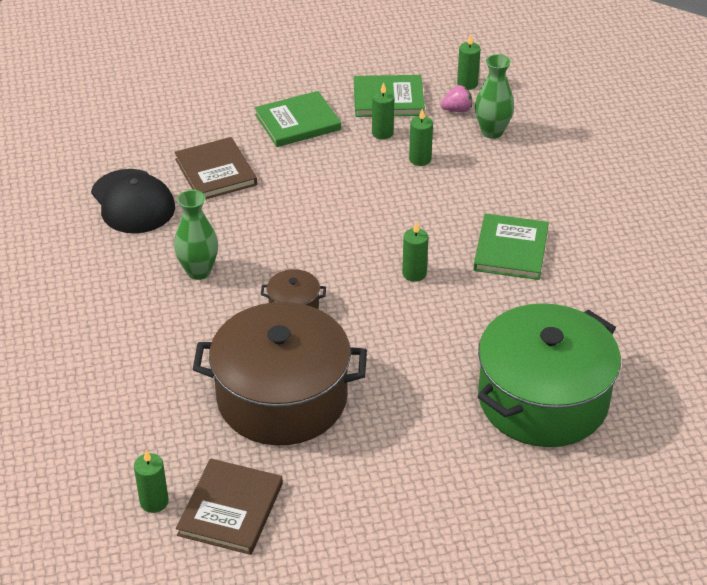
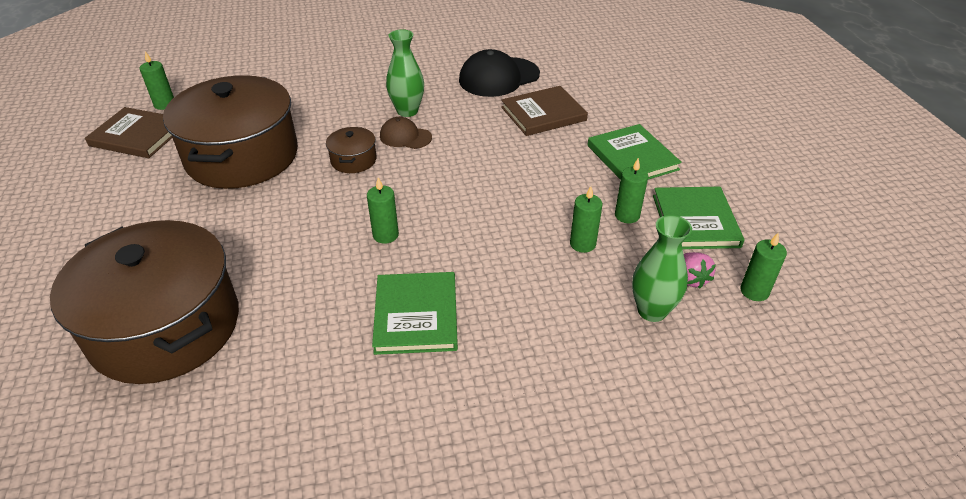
camera: 90 degrees right, 0 degrees up
(251, 270) = (405, 137): none -> brown cap
(511, 250) = (416, 315): green book -> green book turned 75 degrees clockwise
(543, 399) = (165, 327): green pot -> brown pot

